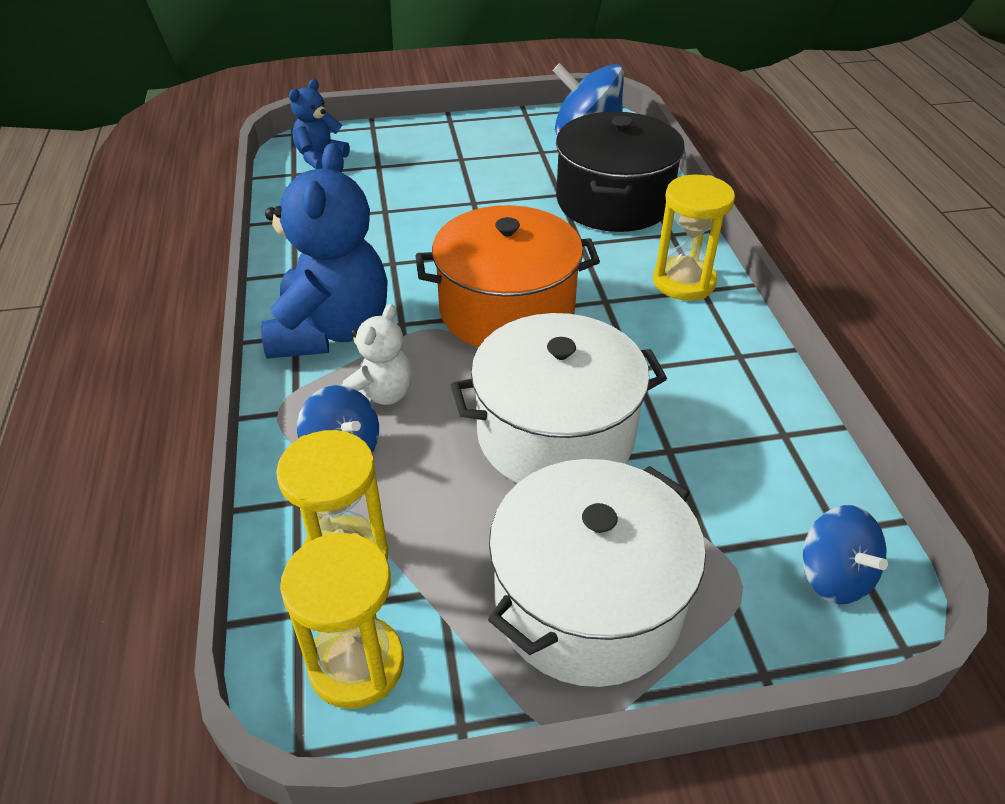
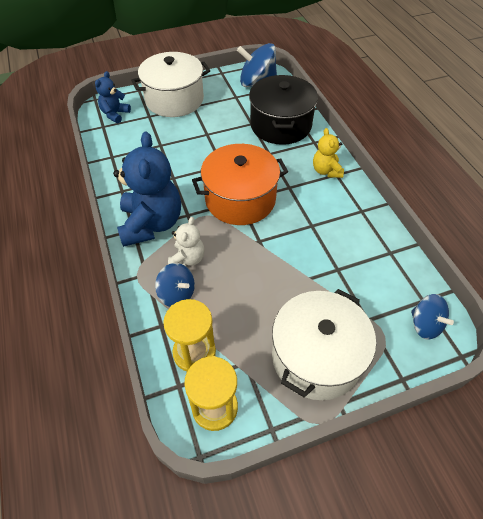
camera: 10 degrees left, 10 degrees up
(555, 434) = (281, 269): white pot -> white pot (174, 100)
(684, 282) = (326, 171): yellow hourglass -> yellow teddy bear

